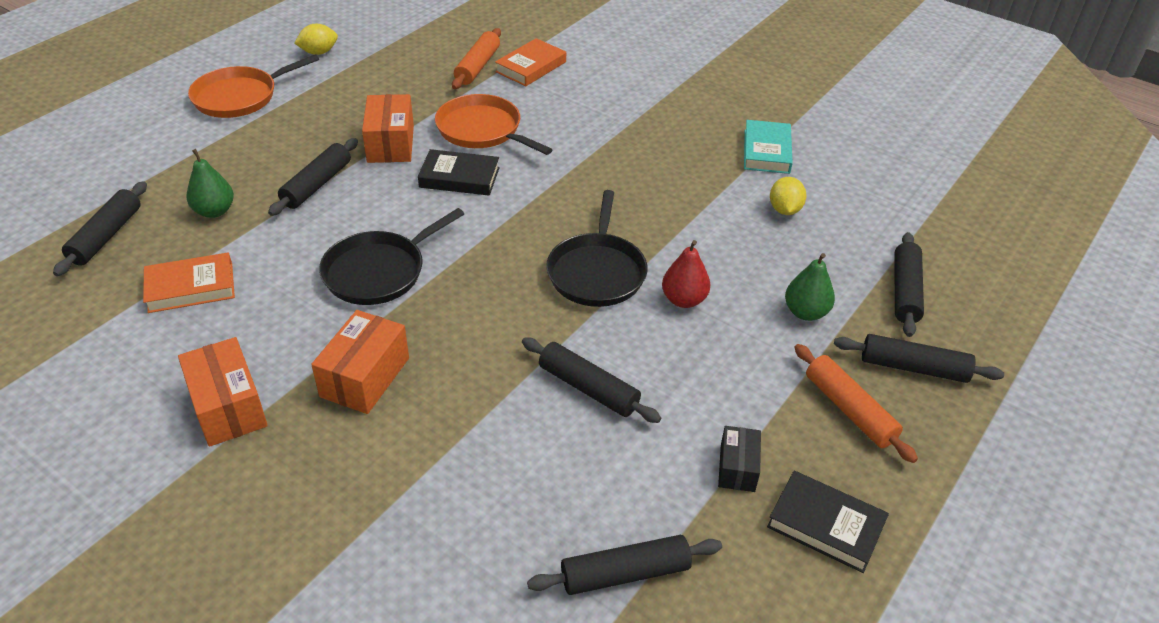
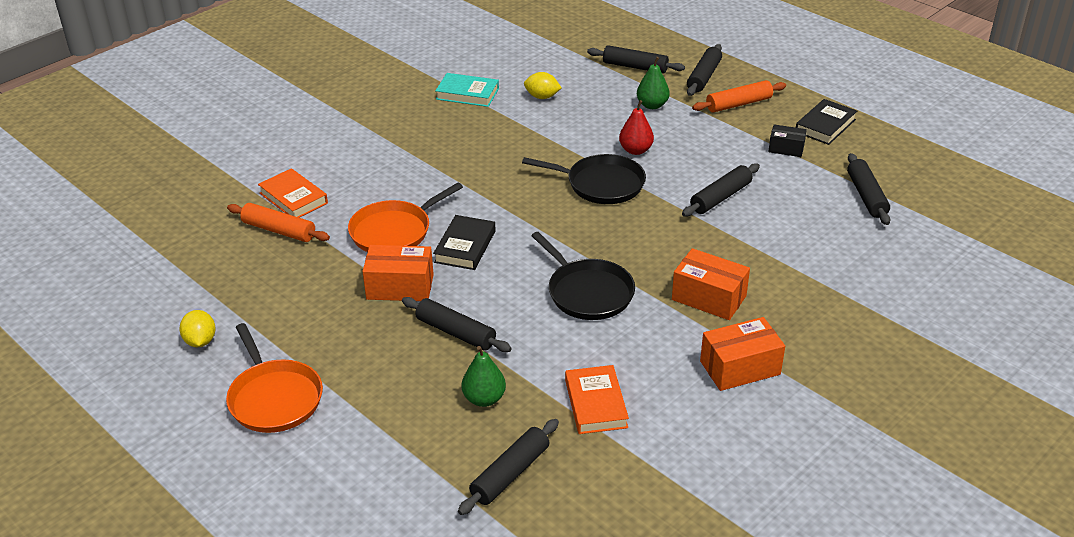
camera: 80 degrees left, 5 degrees down
(106, 236) = (510, 474): black rolling pin -> black rolling pin turned 75 degrees counterclockwise

